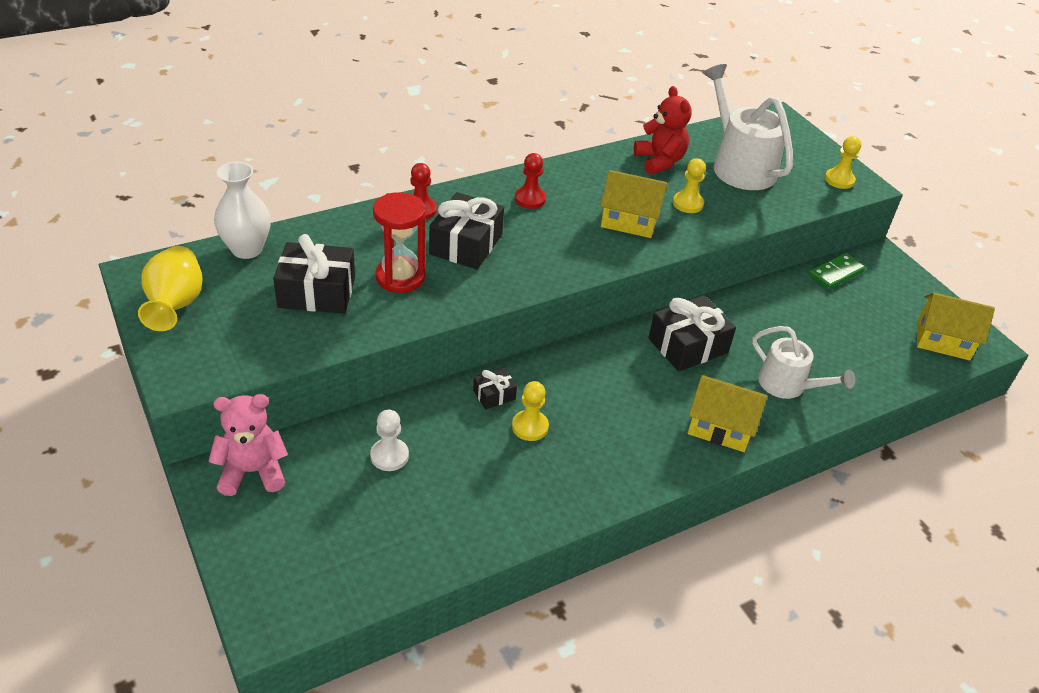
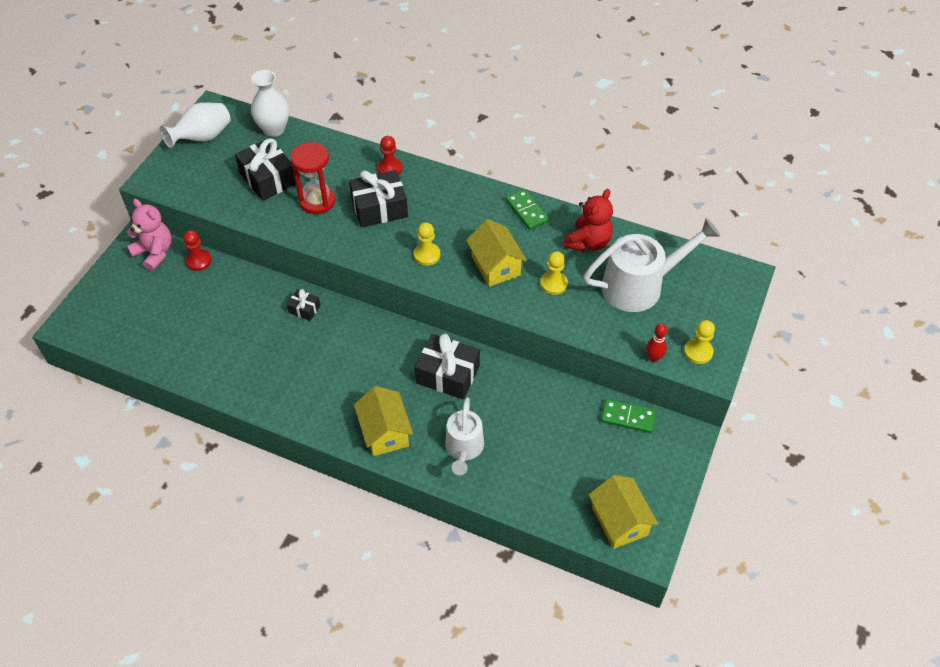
camera: 55 degrees right, 10 degrees up
(175, 305) = (202, 138): yellow vase -> white vase
(389, 456) = (214, 296): white pawn -> none
(530, 199) = (461, 207): red pawn -> red pawn (198, 261)
(530, 427) = (294, 341): yellow pawn -> yellow pawn (427, 255)
(582, 169) = (526, 211): none -> green domino
(739, 165) = (640, 285): white watering can -> white watering can turned 45 degrees clockwise
(825, 203) = (653, 358): none -> red bowling pin

